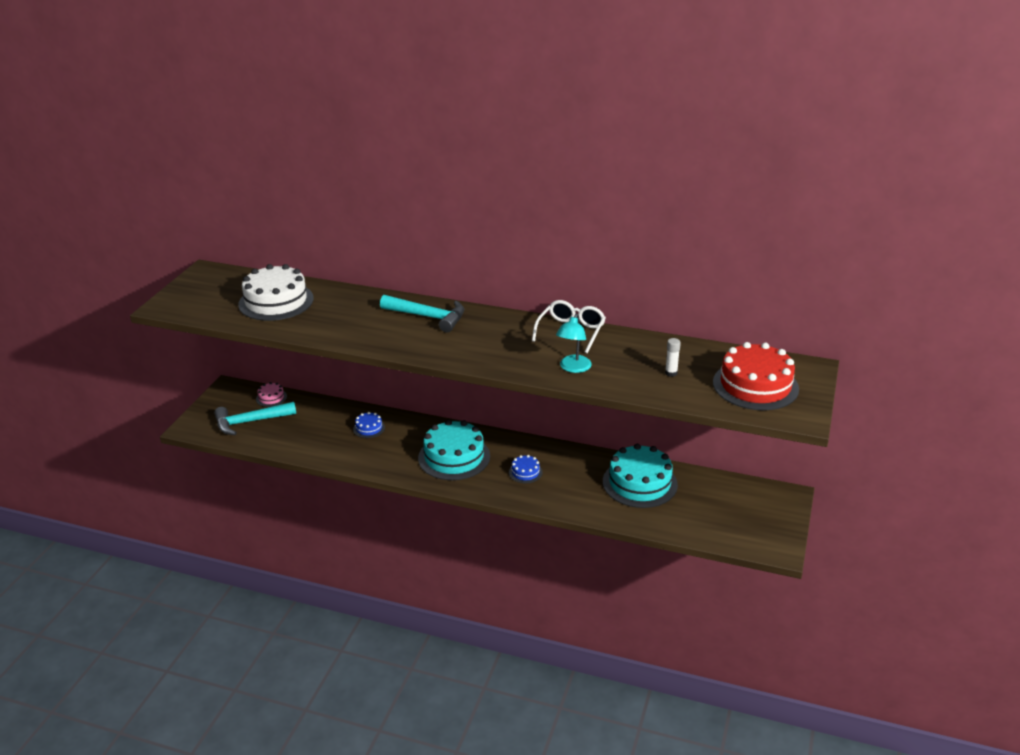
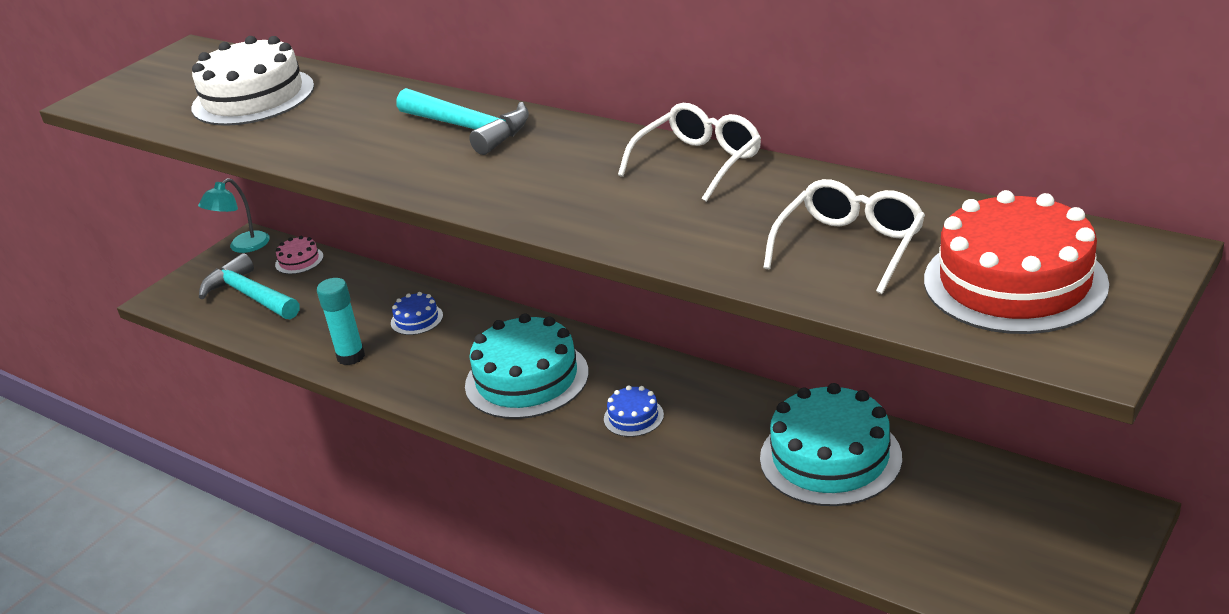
camera: 20 degrees right, 0 degrees up
(250, 422) = (250, 295): turquoise hammer -> turquoise hammer turned 45 degrees clockwise
(339, 454) = (351, 357): none -> turquoise glue stick
(573, 368) = (666, 227): turquoise lamp -> turquoise lamp (243, 247)
(671, 373) = (850, 247): white glue stick -> white glasses

